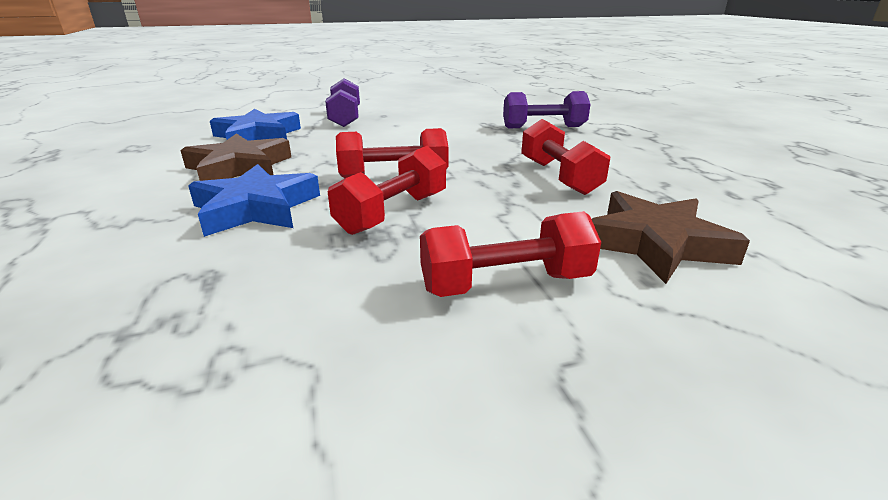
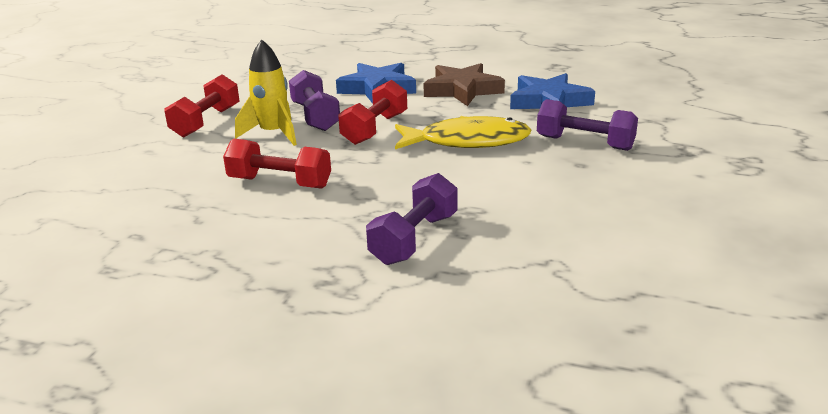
camera: 125 degrees right, 0 degrees up
(381, 142) = (467, 141): none -> yellow fish
(393, 213) = (315, 117): red dumbbell -> purple dumbbell
(472, 218) = (273, 134): none -> yellow rocket
(655, 243) = (160, 168): brown star -> none

